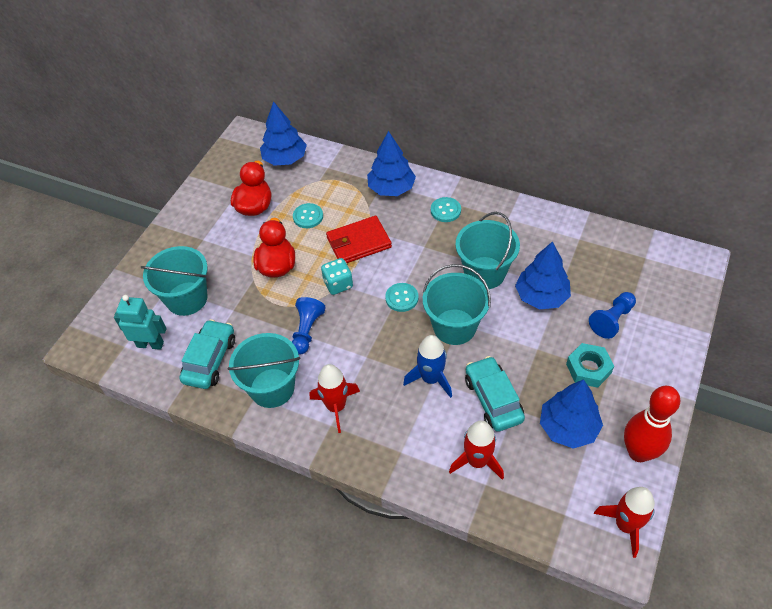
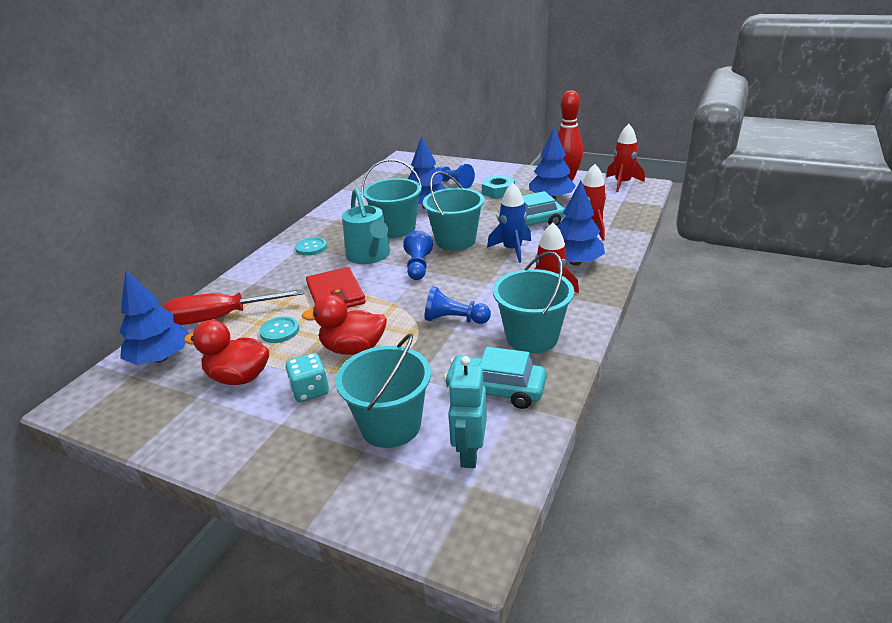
camera: 90 degrees left, 20 degrees down
(332, 177) = (221, 317): none -> red screwdriver
(338, 284) = (392, 303): turquoise dice -> turquoise dice (310, 391)
(391, 188) = (263, 278): blue tree -> blue tree (575, 262)
(402, 298) = (418, 266): turquoise button -> blue pawn
(426, 258) = (370, 255): none -> turquoise watering can

